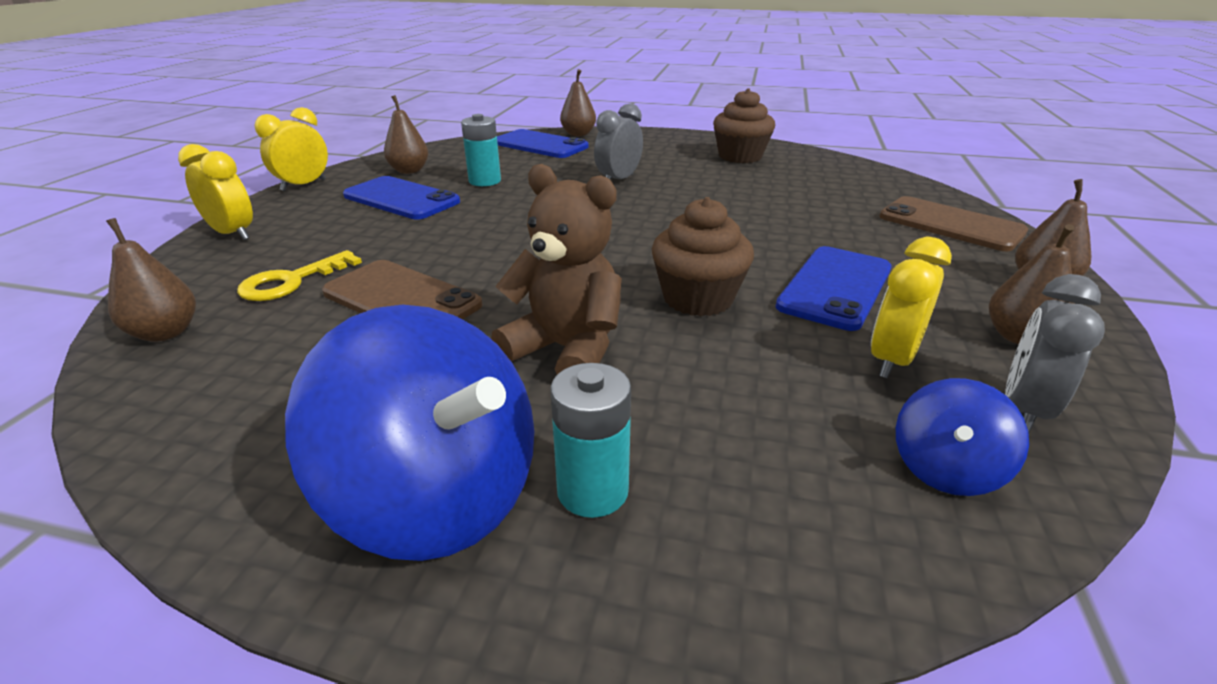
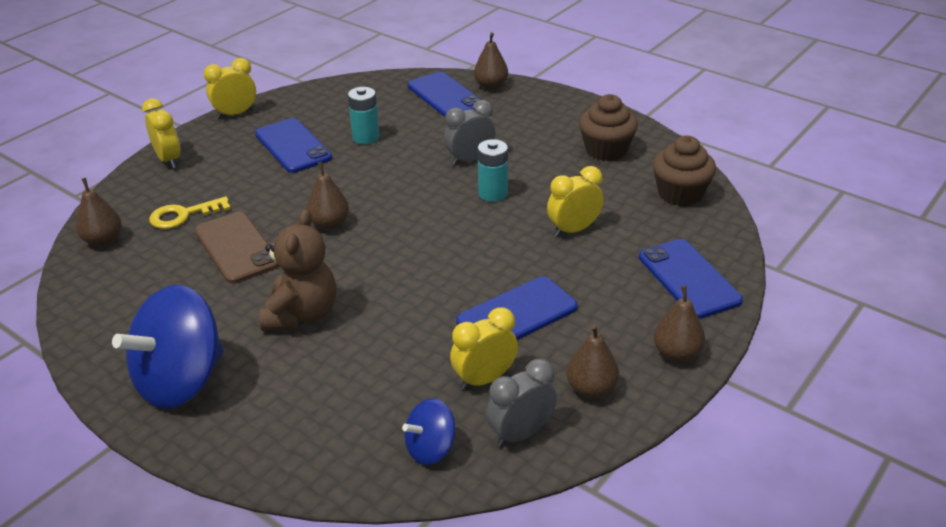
camera: 25 degrees right, 5 degrees up
(409, 171) = (319, 111): brown pear -> brown pear (329, 224)
(438, 496) = (181, 380): blue spinning top -> blue spinning top turned 75 degrees clockwise
(567, 350) = (302, 314): brown teddy bear -> brown teddy bear turned 45 degrees clockwise
(592, 490) = (249, 401): turquoise battery -> turquoise battery (493, 193)
(698, 298) = (414, 298): brown cupcake -> brown cupcake (680, 194)
(791, 210) = (573, 230): none -> yellow clock
(950, 224) = (689, 278): brown phone -> blue phone

